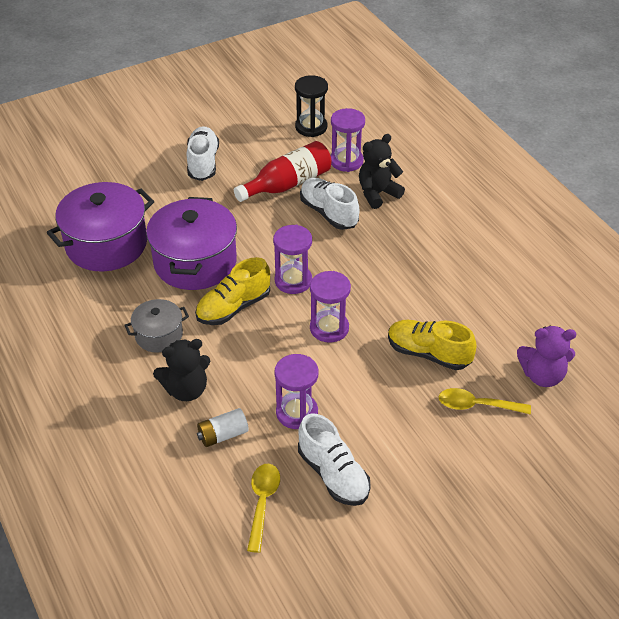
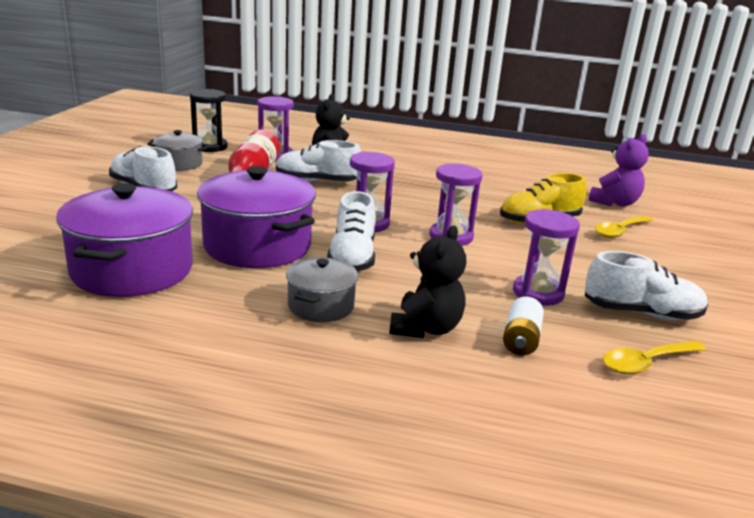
camera: 50 degrees left, 20 degrees down
(233, 307) = (352, 257): yellow shoe -> white shoe
(261, 141) = (179, 164): none -> grey pot
(262, 503) = (646, 363): yellow spoon -> yellow spoon turned 75 degrees counterclockwise

